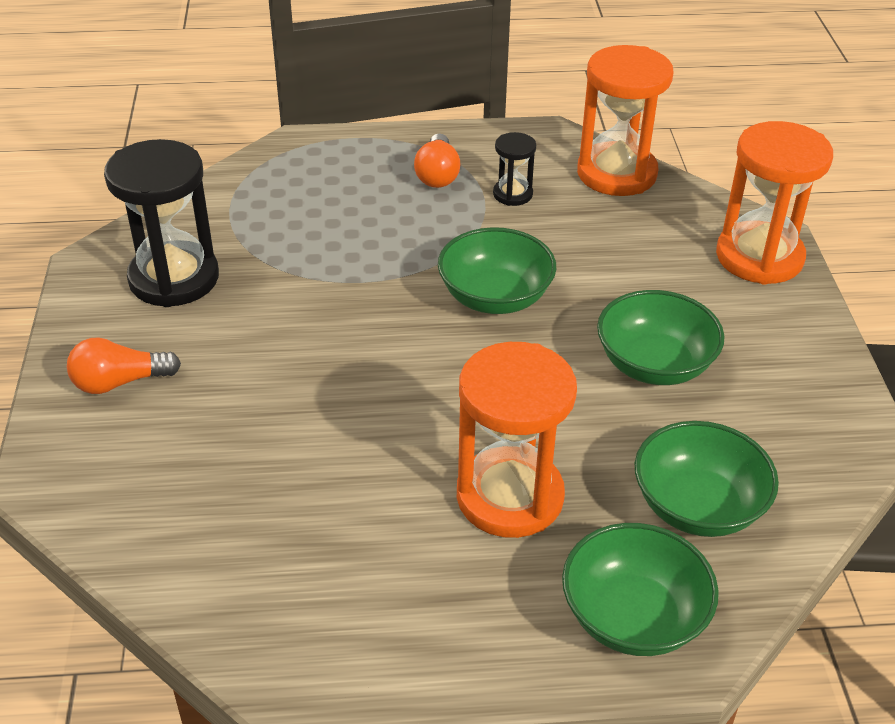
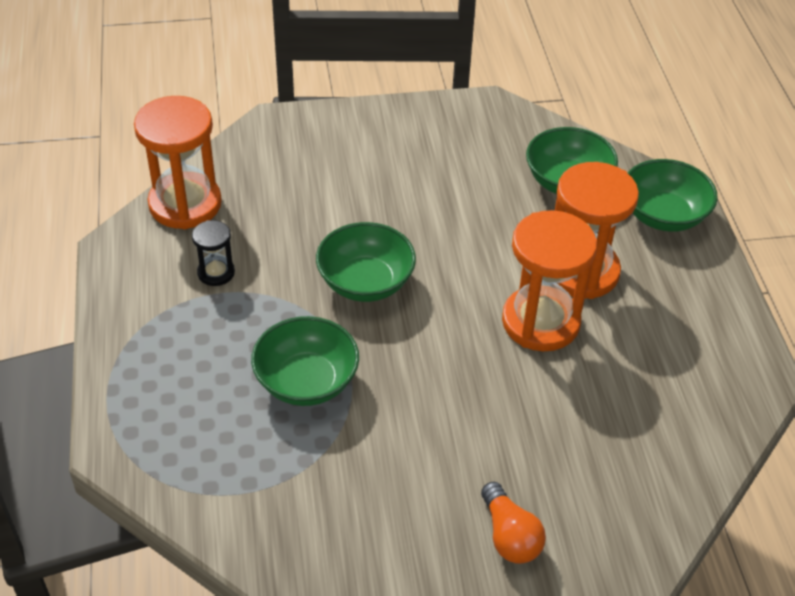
camera: 95 degrees left, 5 degrees up
(174, 278) = (357, 521): black hourglass -> none
(437, 175) = (181, 327): orange light bulb -> none
(654, 364) = (435, 194): green bowl -> green bowl (306, 381)
(759, 257) = (303, 131): orange hourglass -> orange hourglass (540, 322)

